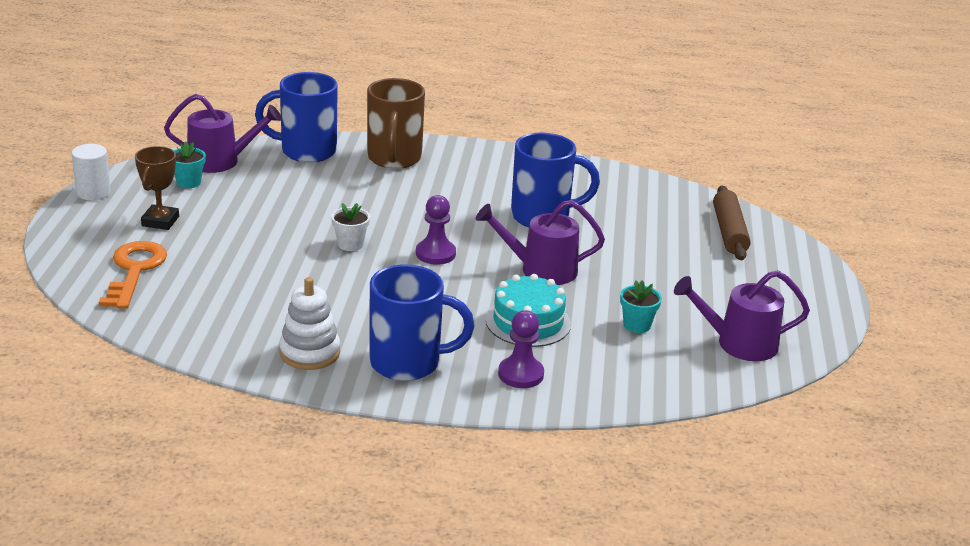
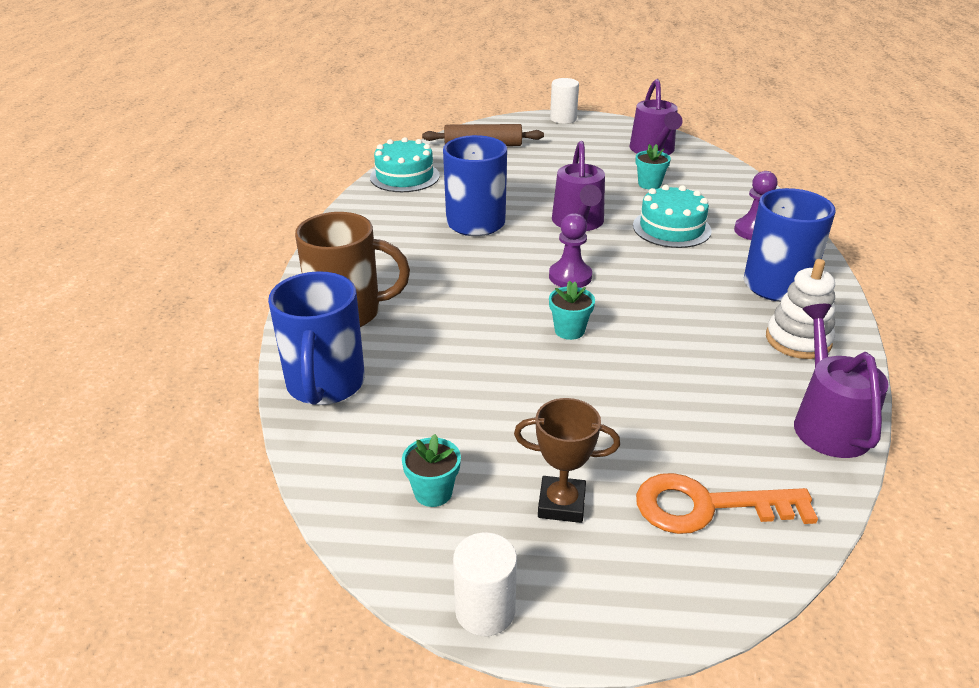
camera: 90 degrees left, 5 degrees up
(220, 161) = (359, 467): purple watering can -> purple watering can (828, 423)
(350, 244) = (569, 330): white flower pot -> turquoise flower pot
(640, 186) = (404, 176): none -> turquoise cake
(829, 291) = (563, 119): none -> white cylinder

